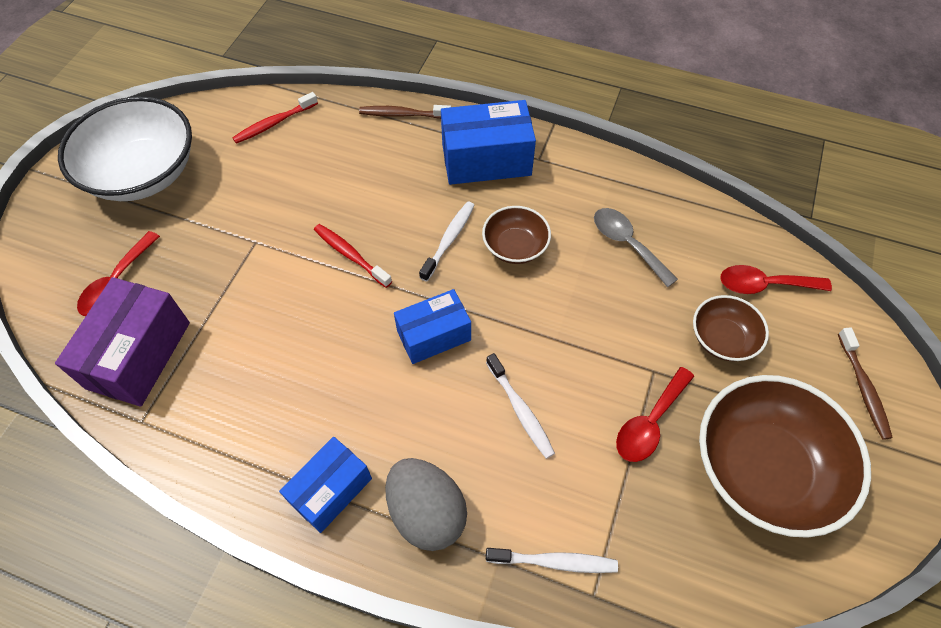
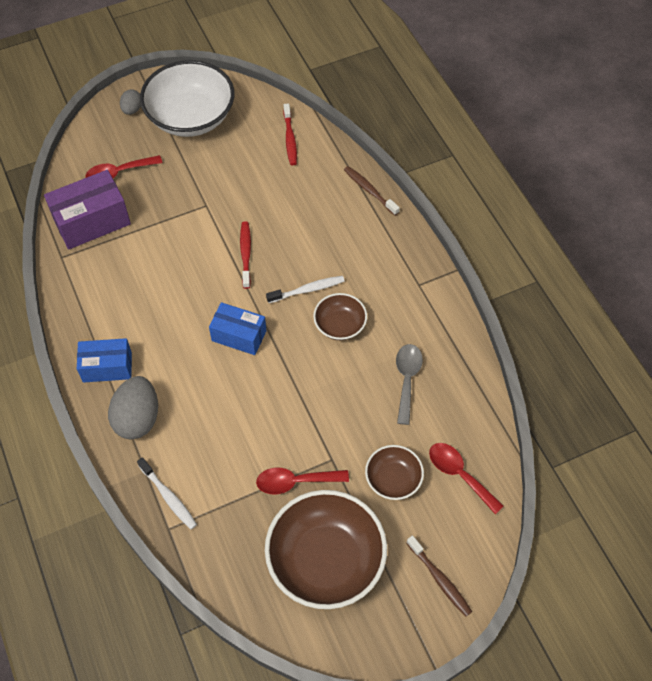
camera: 45 degrees right, 0 degrees up
(64, 211) = (132, 109): none -> grey egg
(274, 123) = (290, 139): red toothbrush -> red toothbrush turned 105 degrees counterclockwise
(486, 160) = (385, 259): blue box -> none
(520, 410) = (237, 413): white toothbrush -> none
(863, 388) = (439, 579): brown toothbrush -> brown toothbrush turned 75 degrees counterclockwise

